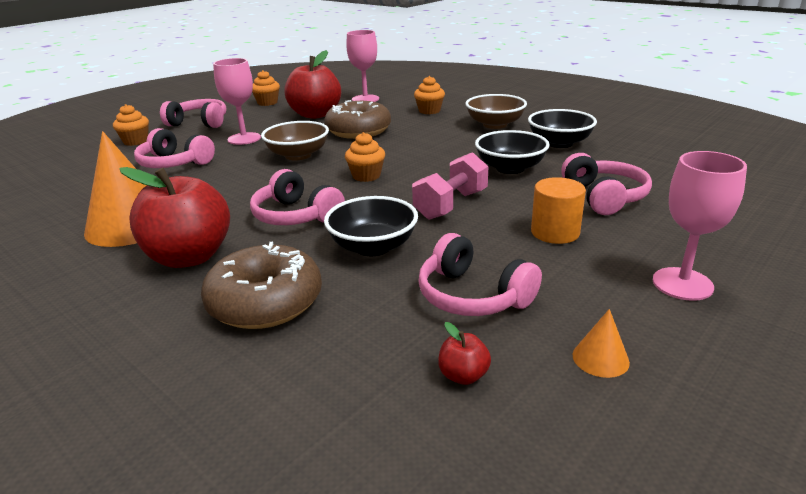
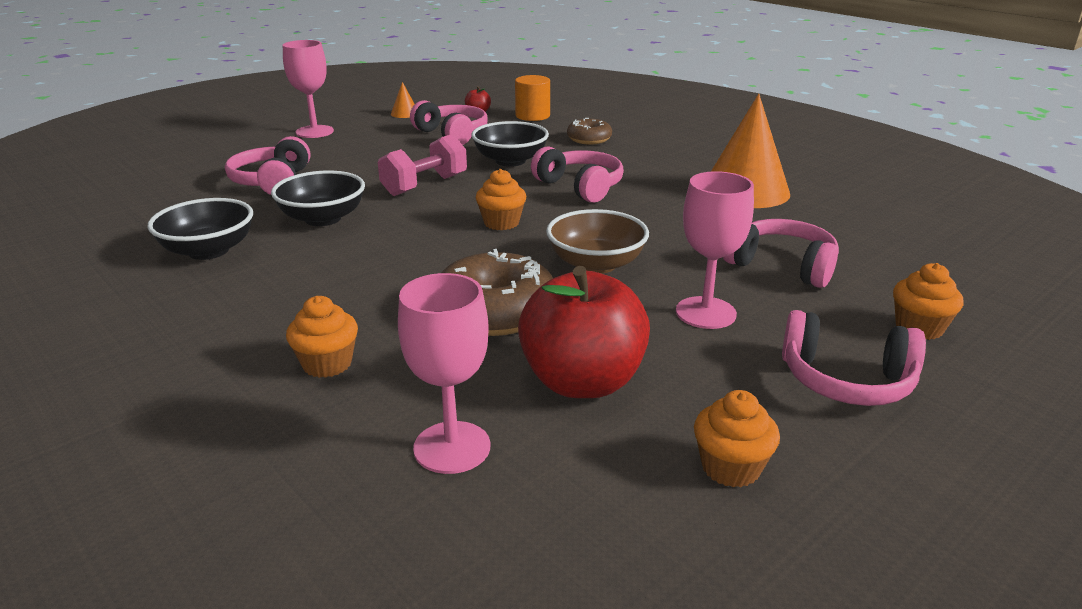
camera: 175 degrees left, 0 degrees up
(190, 257) = (662, 164): red apple -> none
(265, 302) = (589, 139): brown donut -> brown donut, size x0.58
(495, 125) = (248, 302): brown bowl -> none
(555, 232) = (356, 160): orange cylinder -> orange cylinder (532, 116)

